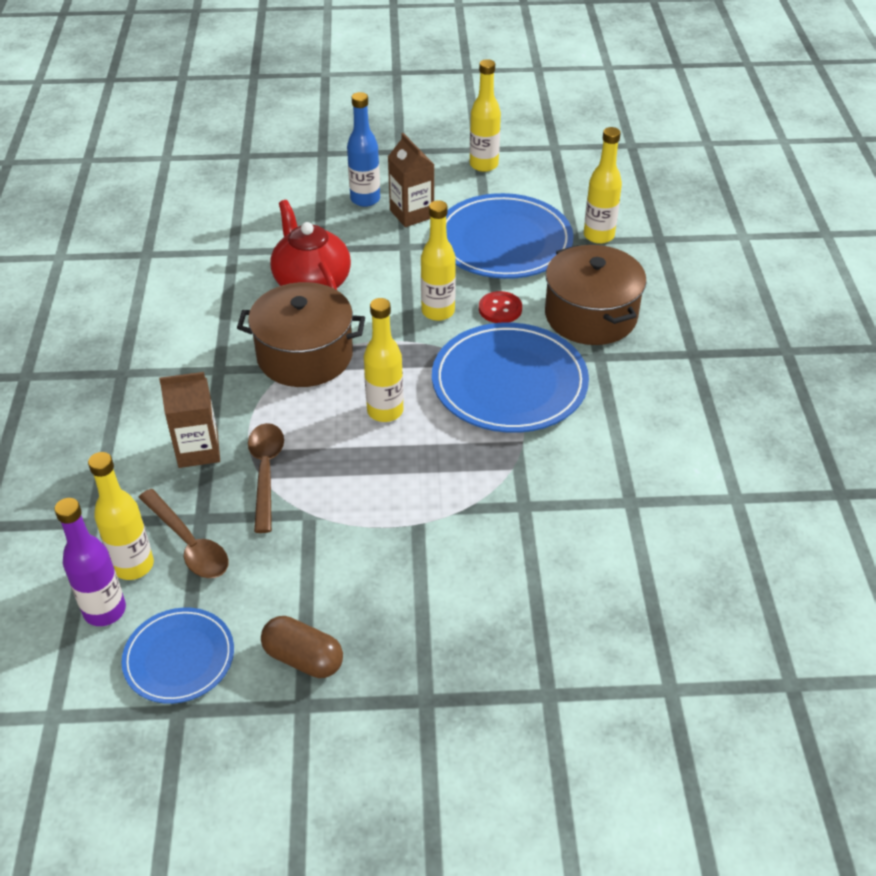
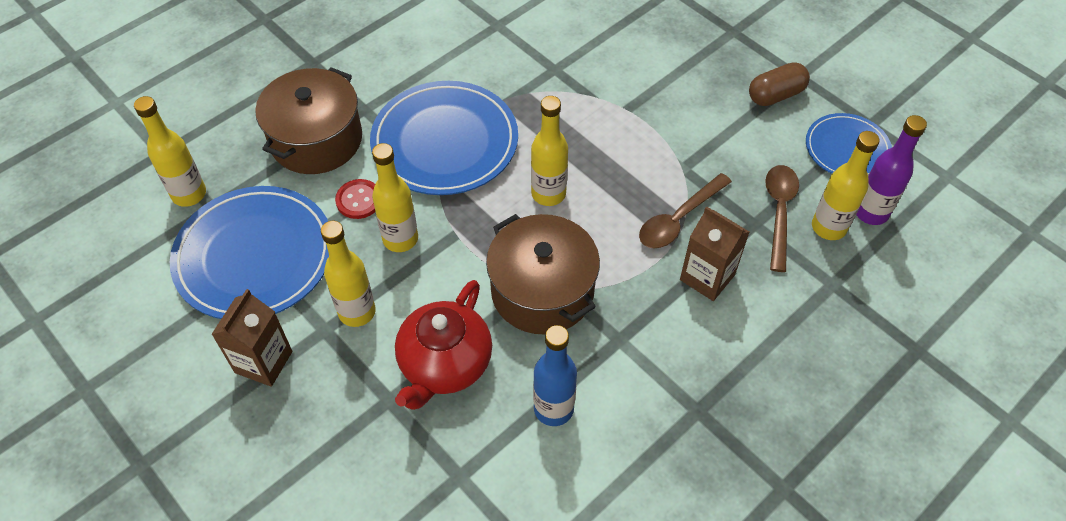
camera: 130 degrees left, 10 degrees up
(303, 658) = (775, 95): brown capsule -> brown capsule turned 75 degrees clockwise
(365, 199) = (268, 425): blue bottle -> blue bottle (553, 409)
(483, 165) = (117, 360): yellow bottle -> yellow bottle (357, 312)

